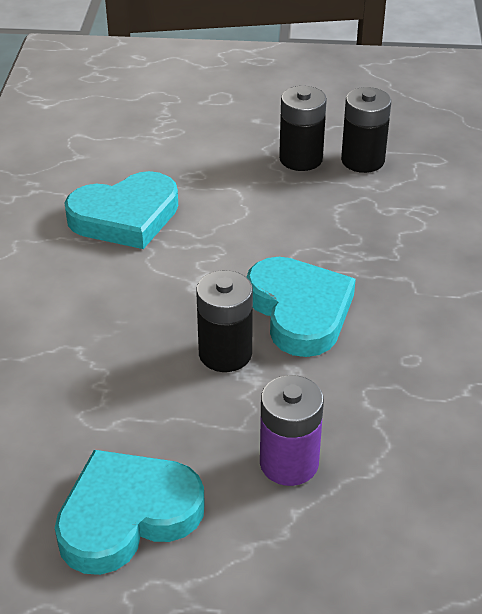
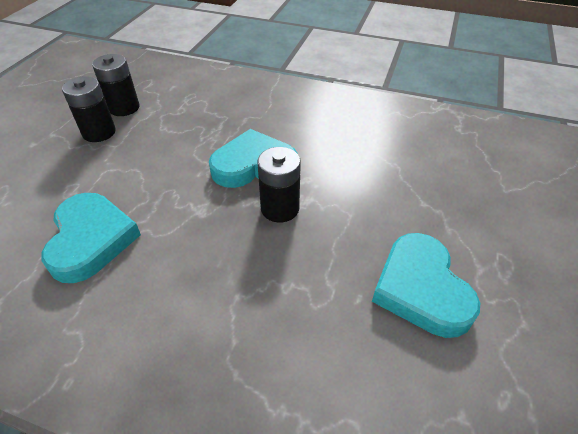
camera: 75 degrees left, 5 degrees up
(289, 463) = (385, 198): purple battery -> none

